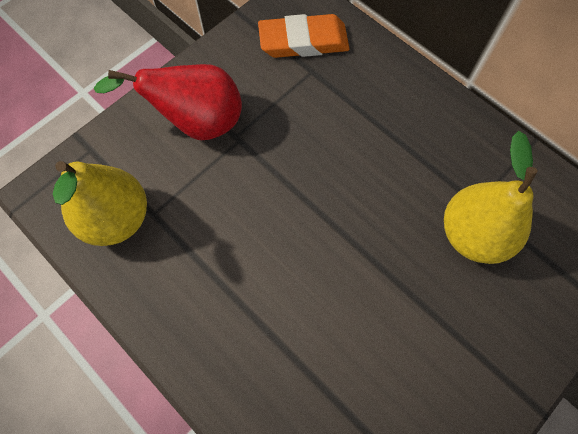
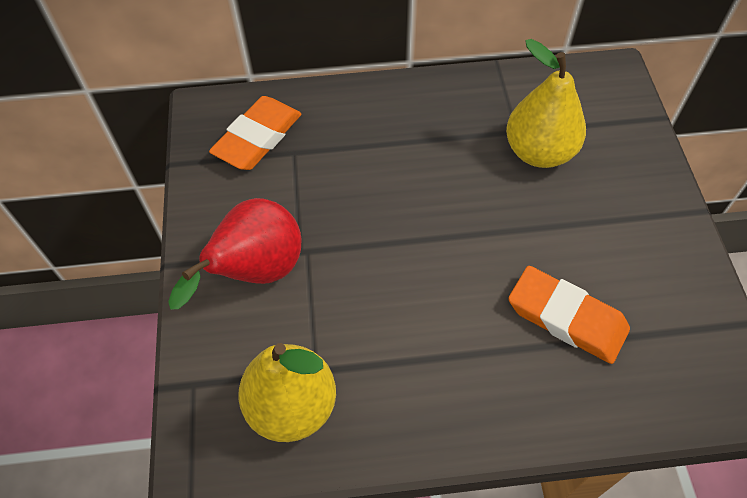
camera: 50 degrees left, 10 degrees down
(331, 358) = (566, 318): none -> orange eraser

